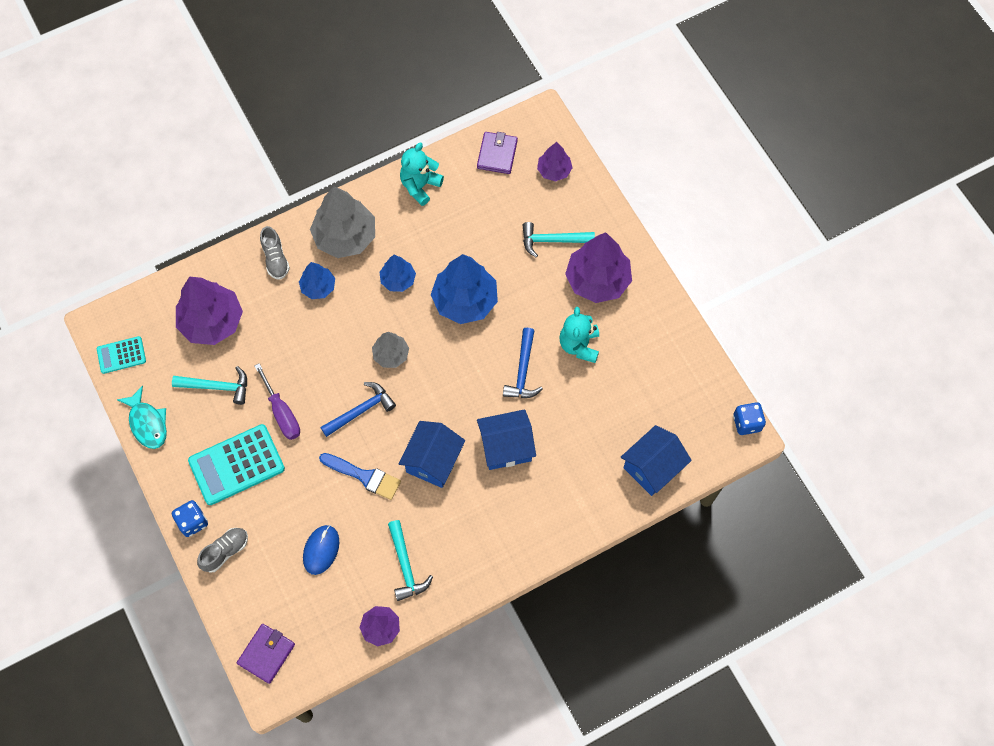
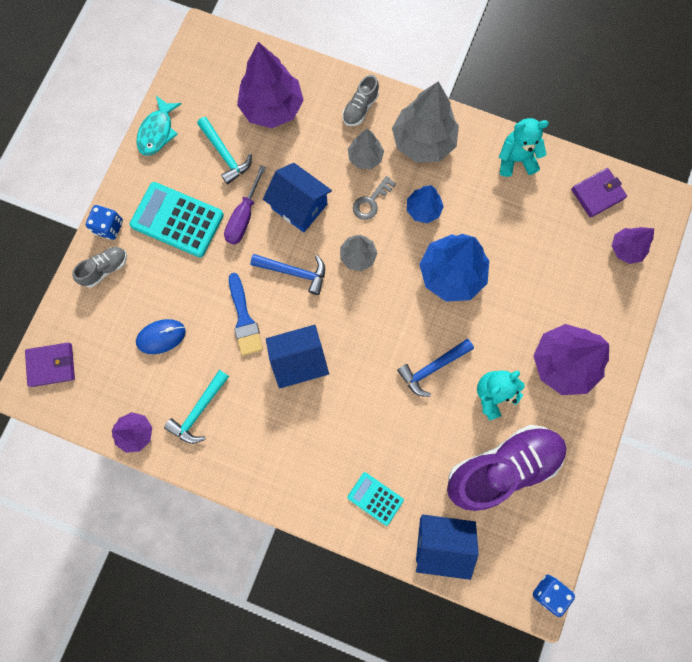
camera: 50 degrees right, 10 degrees up
(121, 355) = (193, 70): turquoise calculator -> turquoise calculator (375, 498)
(225, 551) = (105, 269): grey shoe -> grey shoe turned 45 degrees counterclockwise
(318, 287) = (365, 157): blue tree -> grey tree
(357, 311) = (371, 201): none -> grey key
(506, 447) = (358, 407): blue house -> blue house (299, 206)
(552, 240) = (563, 298): turquoise hammer -> none
(635, 382) = (502, 467): none -> purple shoe

